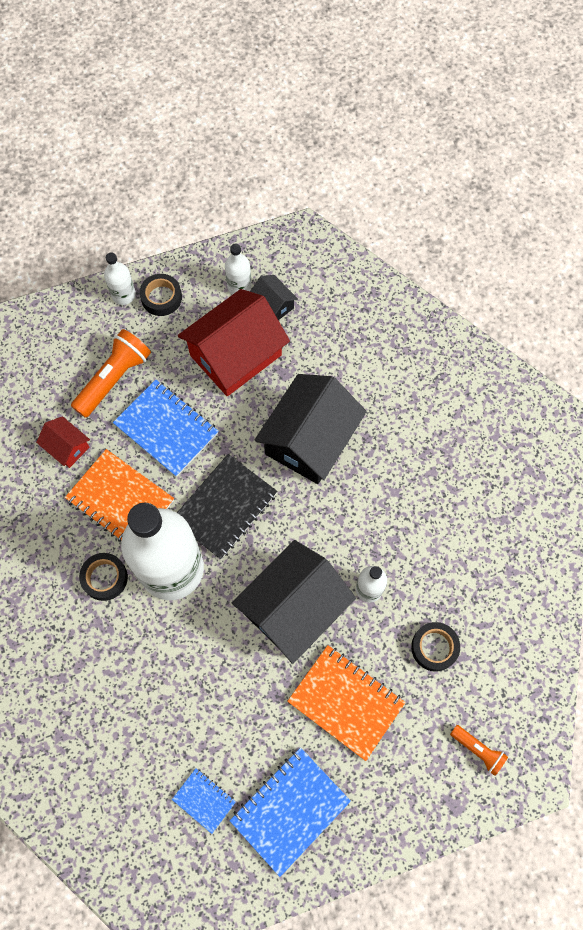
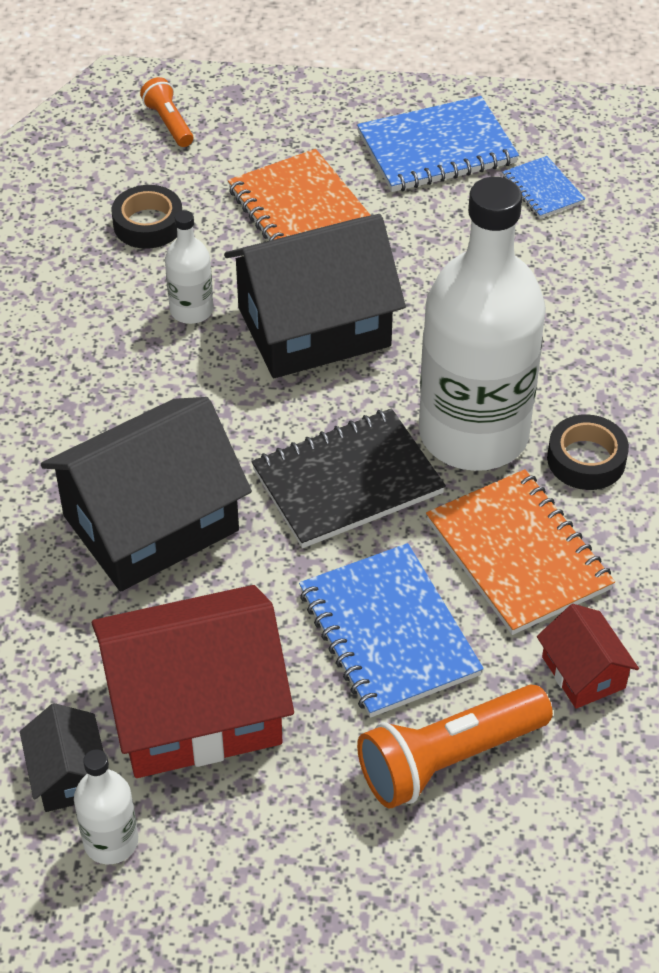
camera: 155 degrees left, 20 degrees down
(123, 295) = (358, 925): white bottle -> none
(161, 298) = (281, 885): black tape -> none

